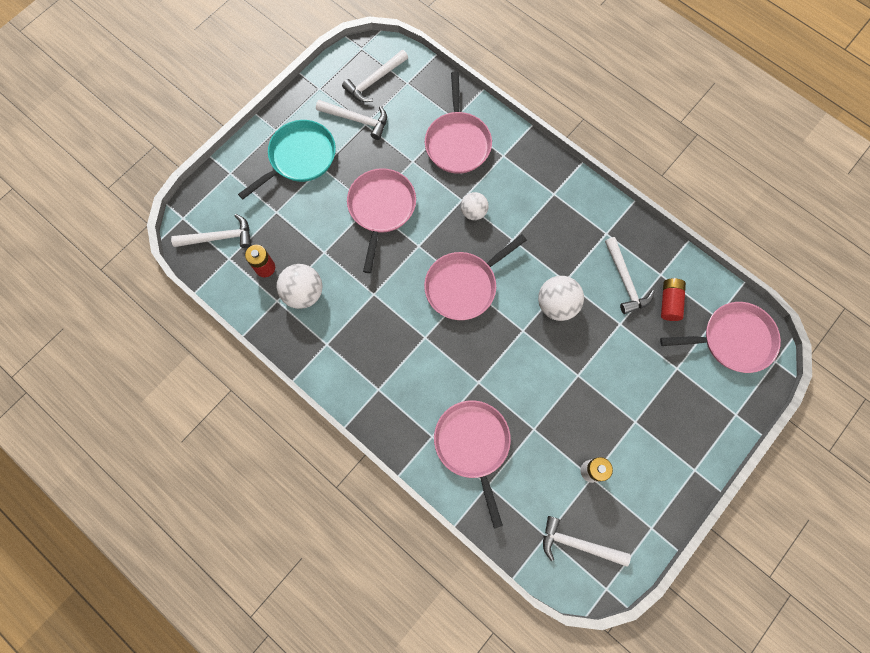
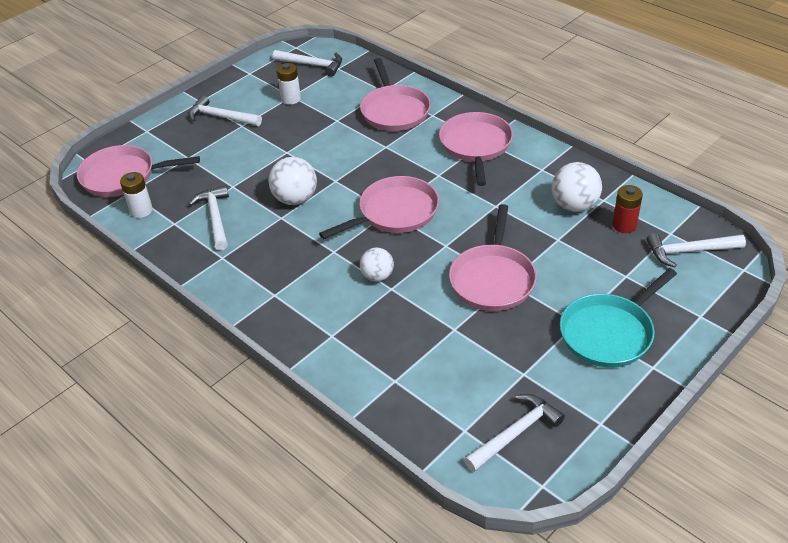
camera: 175 degrees left, 30 degrees down
(357, 120) = (536, 379): white hammer -> white hammer (221, 117)
(457, 142) = (392, 350): pink pan -> pink pan (475, 145)
(669, 302) = (174, 202): red battery -> none
(696, 291) = (141, 210): none -> white battery

